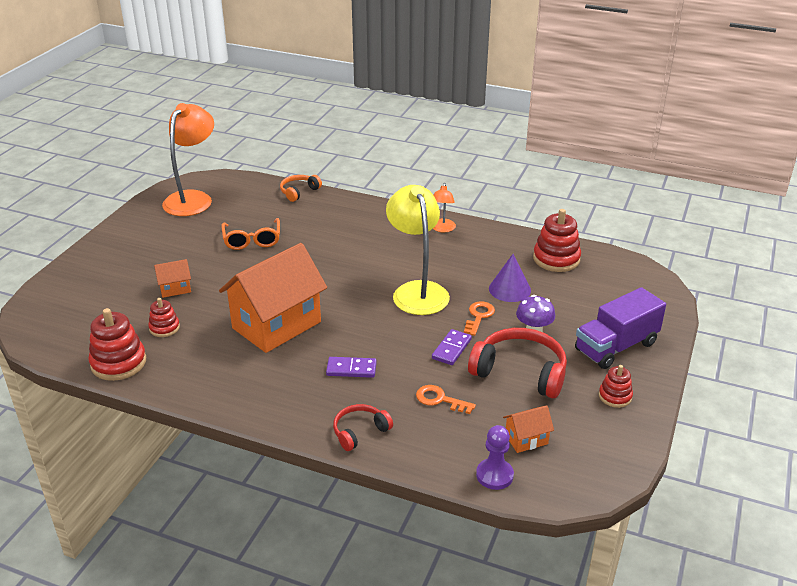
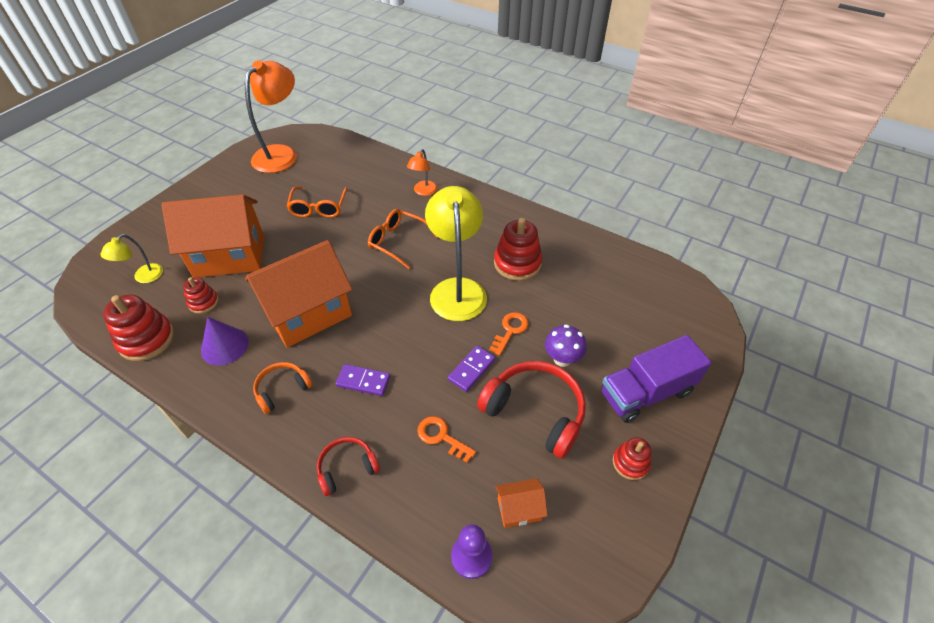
camera: 10 degrees right, 15 degrees up
(91, 315) = (143, 277): none -> yellow lamp
(175, 289) = (230, 256): orange house -> orange house, size x2.36
(299, 192) = (379, 157): orange headphones -> orange headphones (282, 390)
(345, 260) = (398, 241): none -> orange glasses
(442, 229) = (502, 215): orange lamp -> orange lamp (423, 192)
(509, 289) = (550, 299): purple cone -> purple cone (224, 346)
(556, 259) = (607, 267): red stacking toy -> red stacking toy (517, 263)

